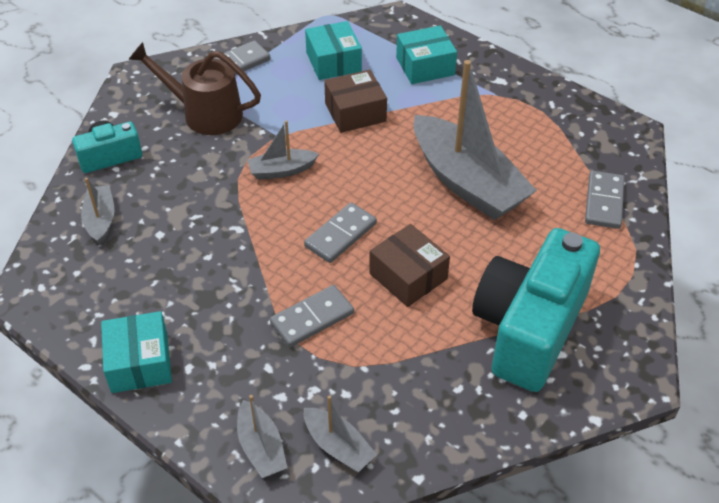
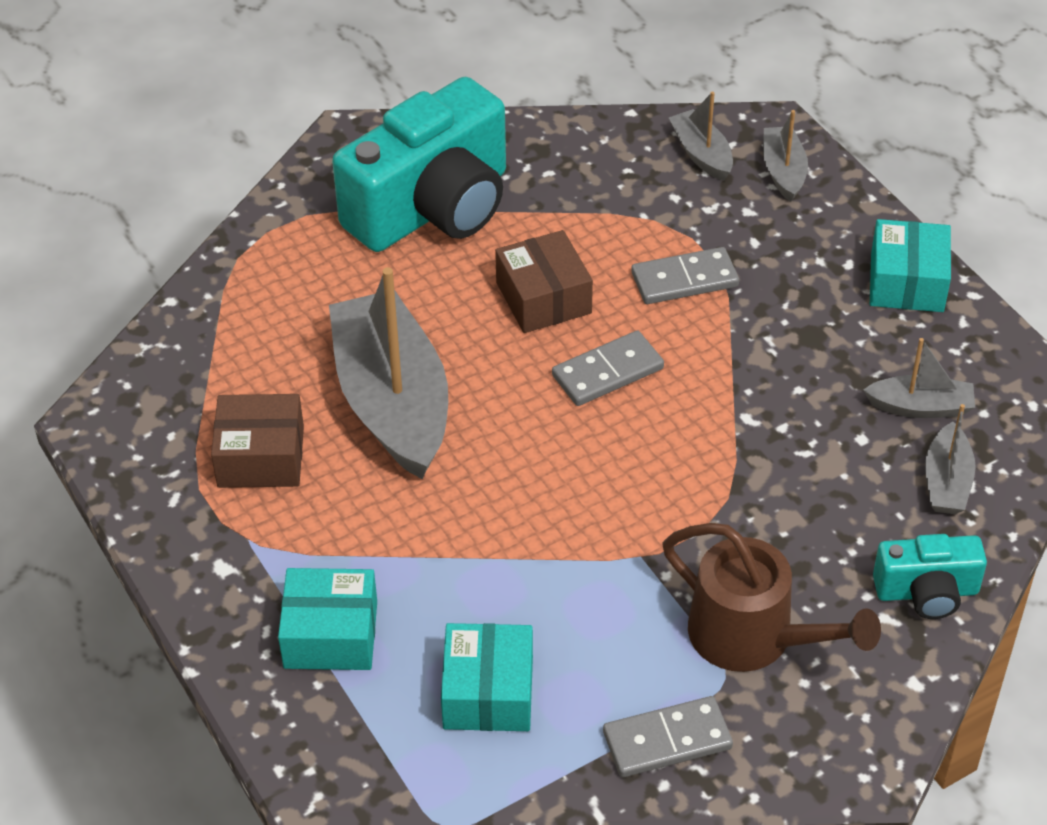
camera: 160 degrees left, 0 degrees up
(282, 170) = (656, 492): grey boat -> grey boat (920, 407)
(355, 112) = (498, 569): brown box -> brown box (261, 457)
(604, 202) = (226, 325): grey domino -> none

